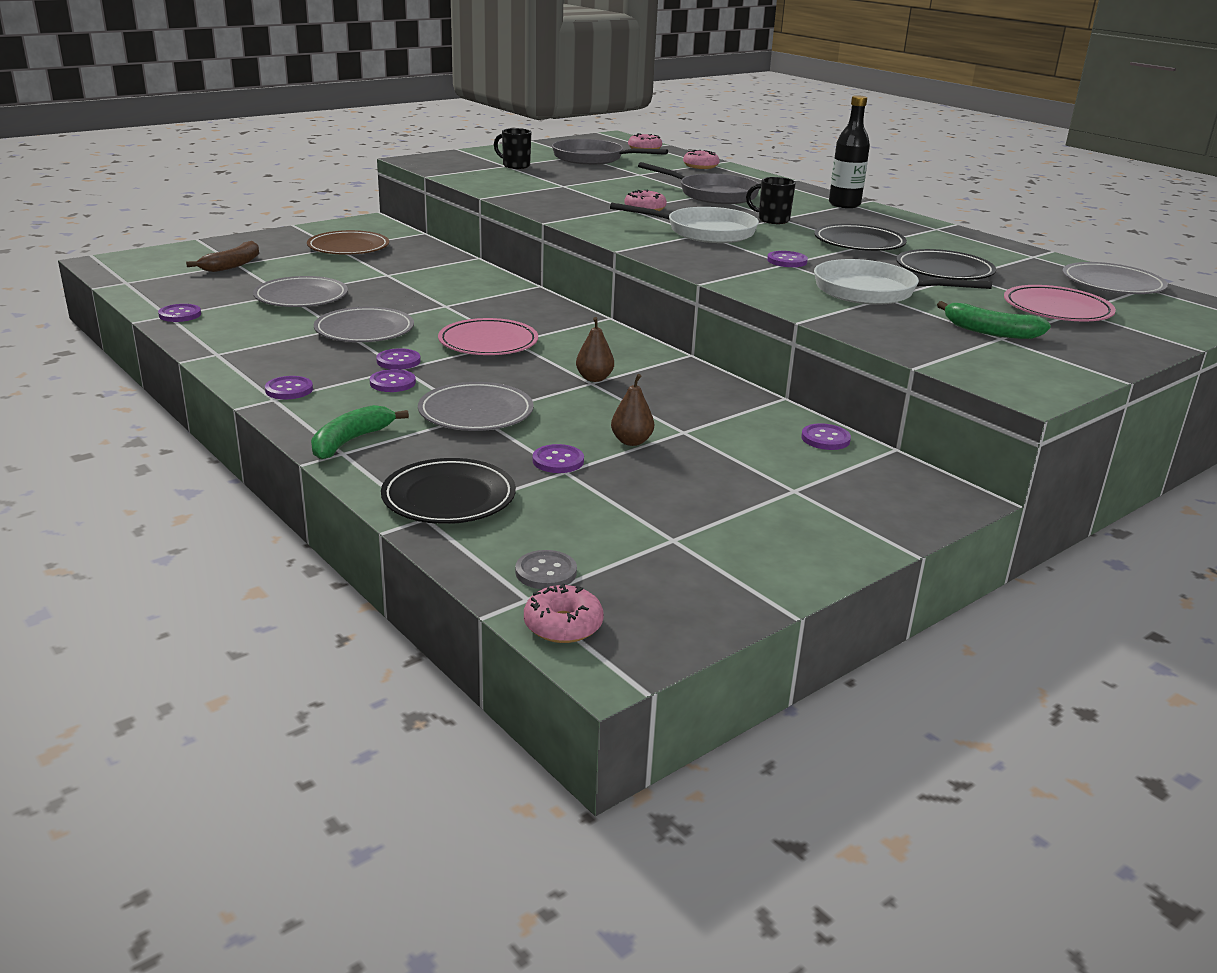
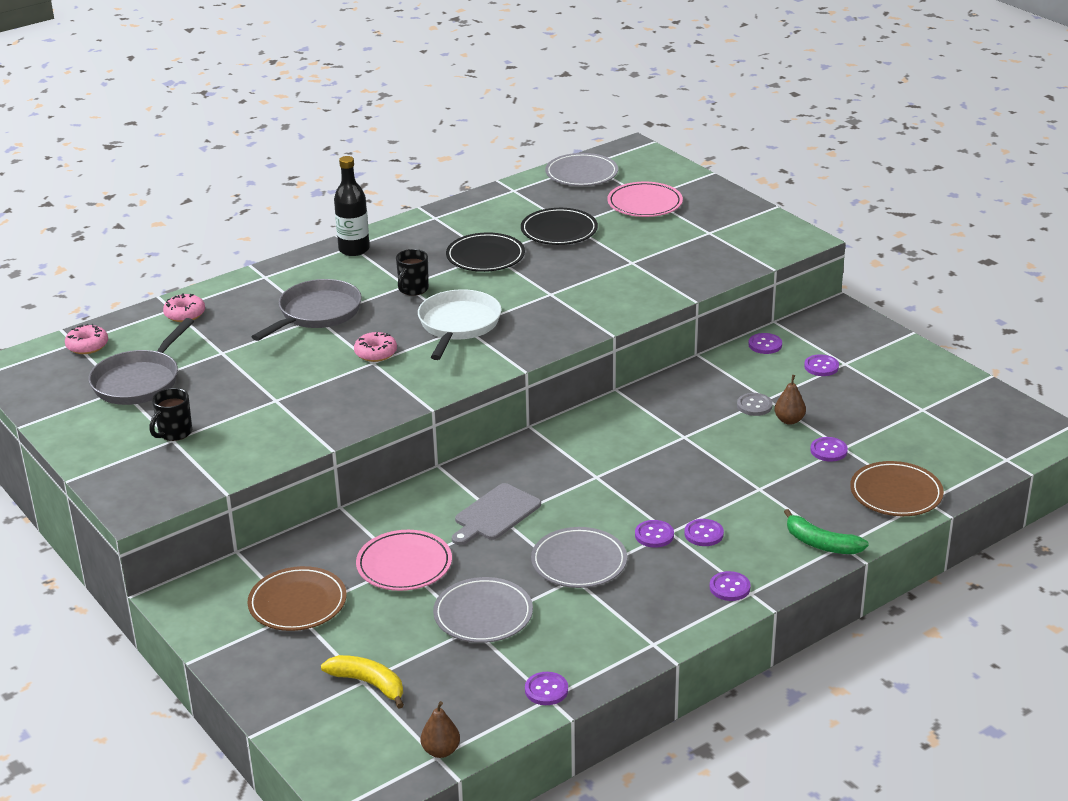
camera: 85 degrees left, 5 degrees up
(232, 265) = (368, 684): brown banana -> yellow banana
(449, 497) = (896, 493): black plate -> brown plate
(454, 303) = (495, 514): none -> grey cutting board
(476, 412) = (755, 489): grey plate -> none
(488, 342) = (601, 489): pink plate -> pink plate (404, 565)
(546, 572) = (976, 453): grey button -> grey button (754, 406)
(563, 625) = (1028, 447): pink donut -> none
(594, 378) = (675, 435): brown pear -> brown pear (441, 751)
(787, 261) = (544, 293): purple button -> purple button (821, 367)
(872, 292) = (619, 265): white pan -> none
(990, 331) = (698, 234): green banana -> none

